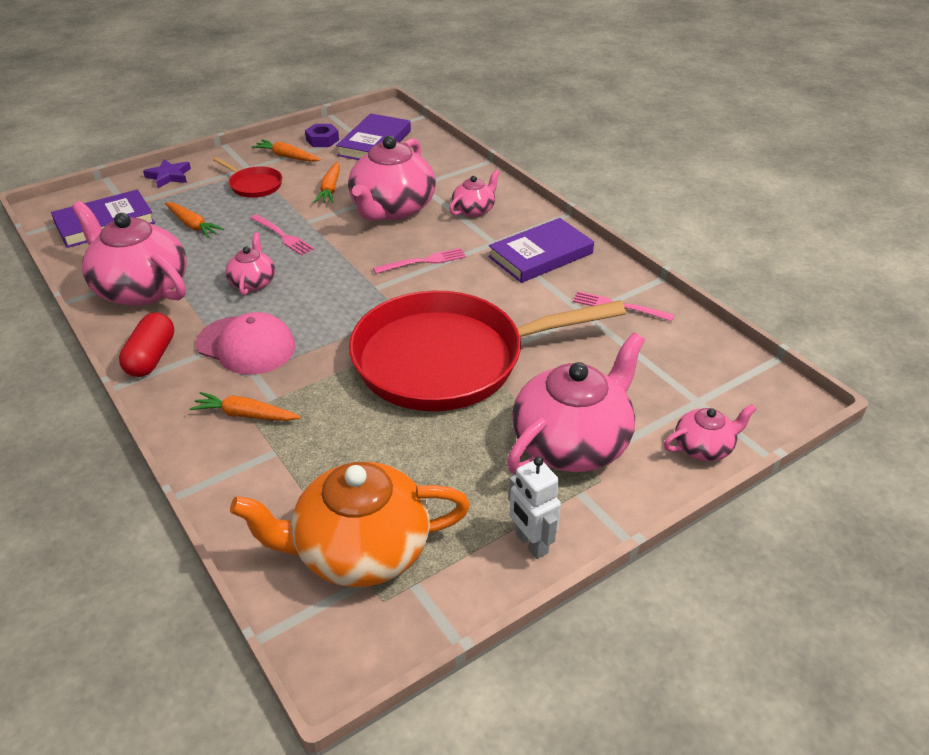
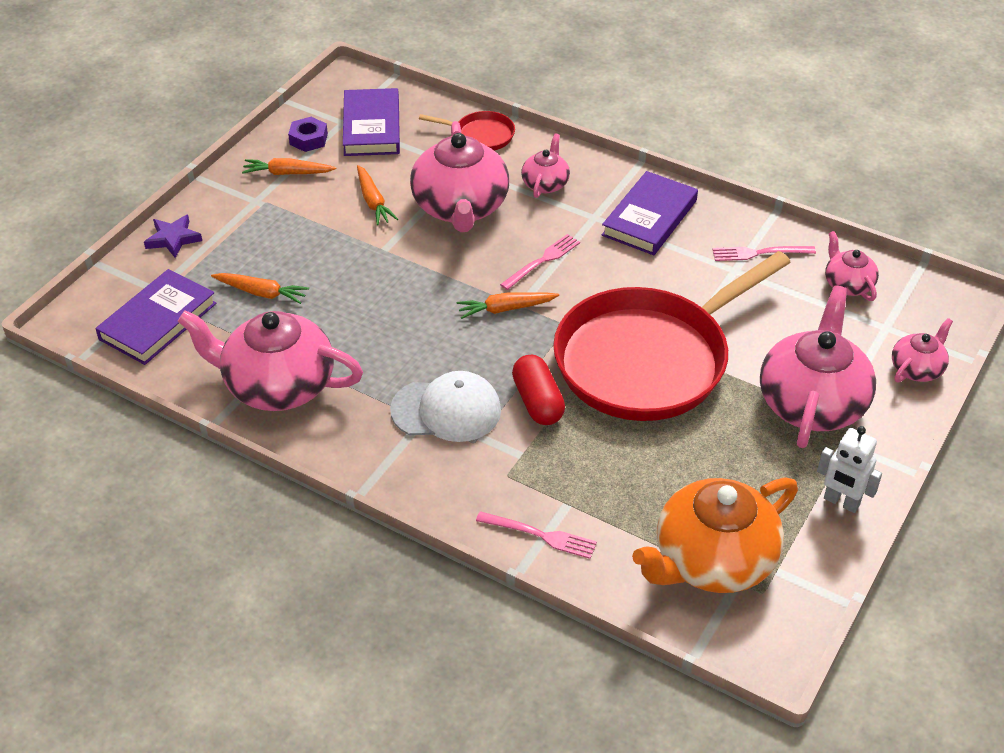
camera: 25 degrees left, 5 degrees up
(151, 357) = (363, 455): red capsule -> red capsule (538, 402)
(246, 345) = (446, 410): pink cap -> white cap
(246, 415) = (510, 479): orange carrot -> orange carrot (506, 309)
(253, 282) = (390, 340): pink teapot -> pink teapot (847, 284)
(254, 185) = (283, 222): red pan -> red pan (481, 135)
(283, 236) = (374, 276): pink fork -> pink fork (541, 535)

